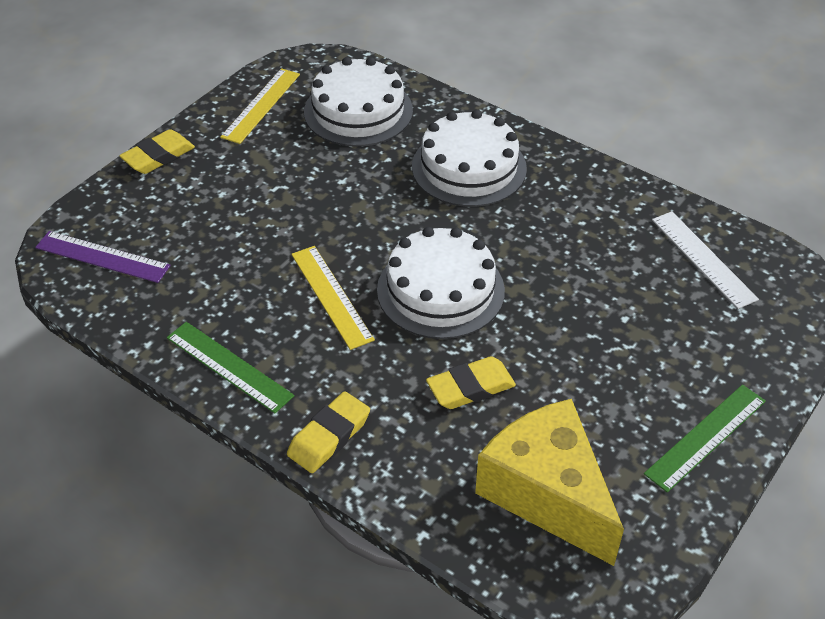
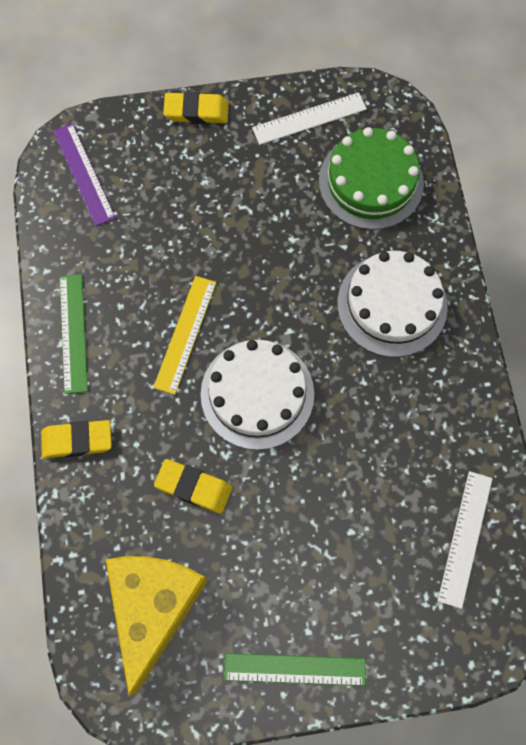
camera: 45 degrees right, 25 degrees up
(261, 105) = (309, 119): yellow ruler -> white ruler
(358, 111) = (371, 182): white cake -> green cake

